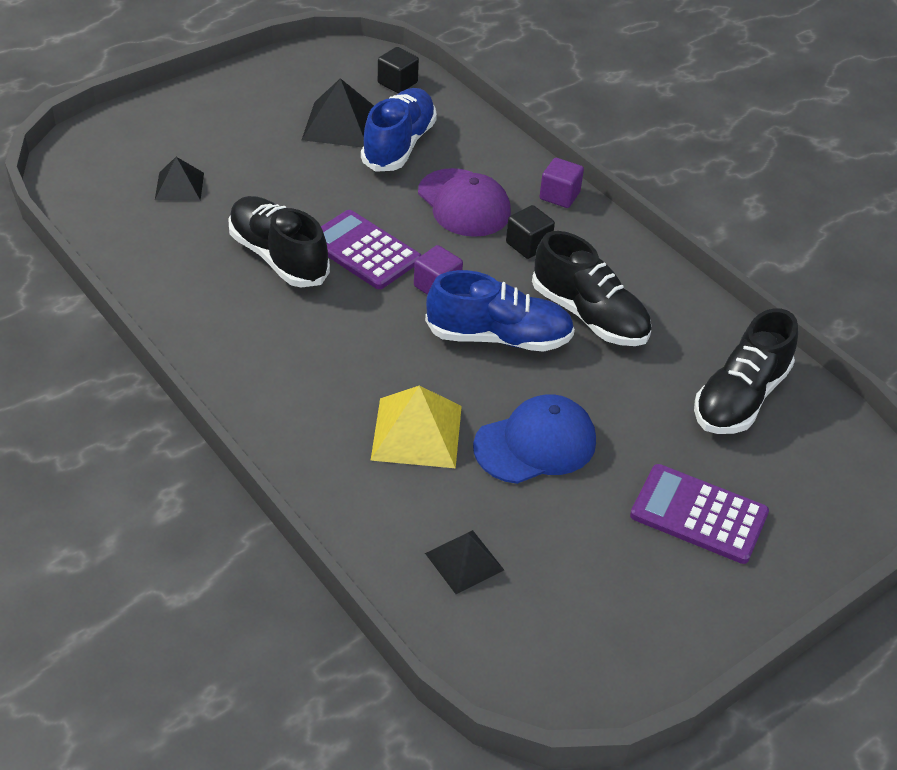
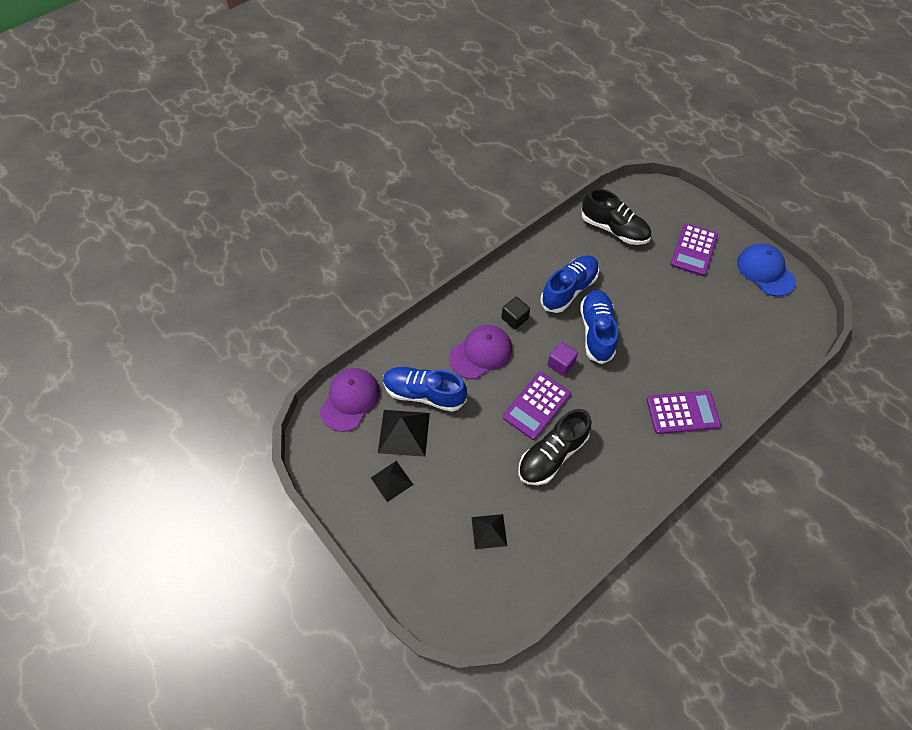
camera: 90 degrees left, 15 degrees up
(324, 420) = (682, 412): none -> purple calculator
(397, 83) = (350, 400): black cube -> purple cap
(417, 432) = (678, 367): yellow pyramid -> none
(464, 561) = (753, 342): black pyramid -> black pyramid (391, 481)
(535, 444) = (669, 314): blue cap -> blue cap (765, 271)
(559, 196) = (465, 303): purple cube -> none
(589, 315) = (569, 290): black shoe -> blue shoe

